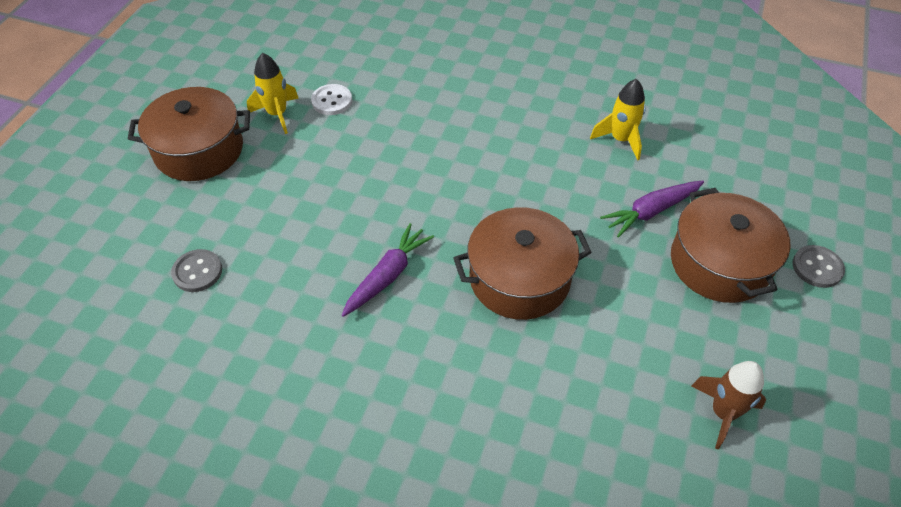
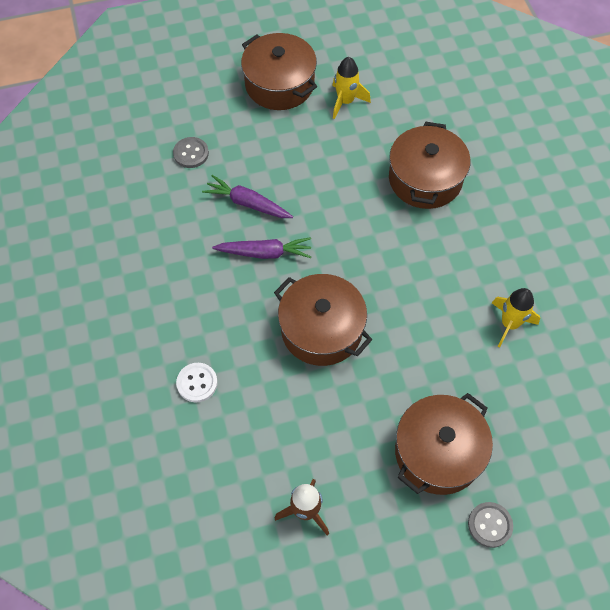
camera: 55 degrees right, 10 degrees up
(332, 101) = (385, 122): white button -> white button (197, 383)
(421, 109) = (425, 179): none -> brown pot
(651, 211) = (451, 382): purple carrot -> purple carrot (248, 203)

